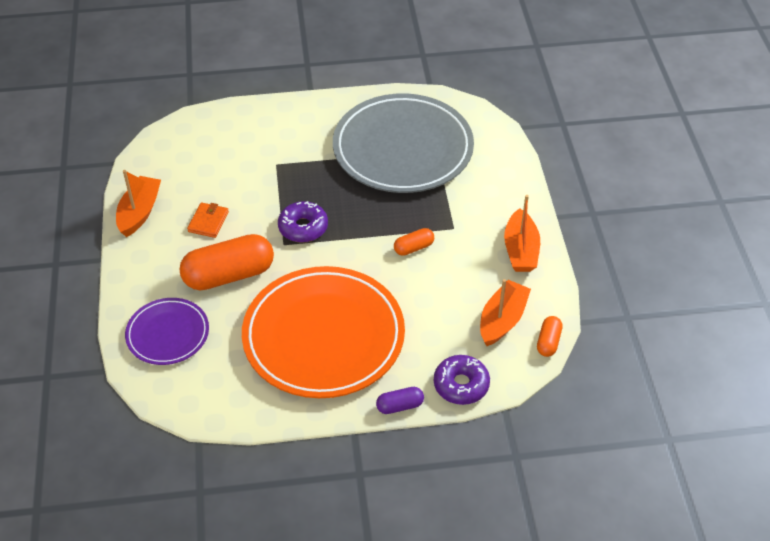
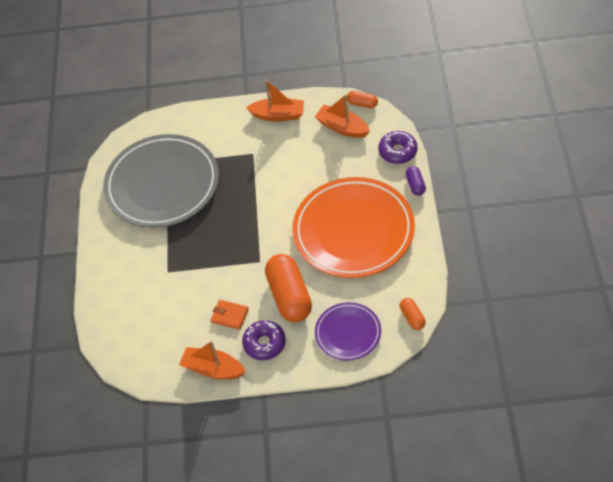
camera: 80 degrees left, 5 degrees up
(303, 227) = (243, 249): purple donut -> purple donut (264, 343)
(413, 248) = (270, 177): orange capsule -> orange capsule (412, 317)

